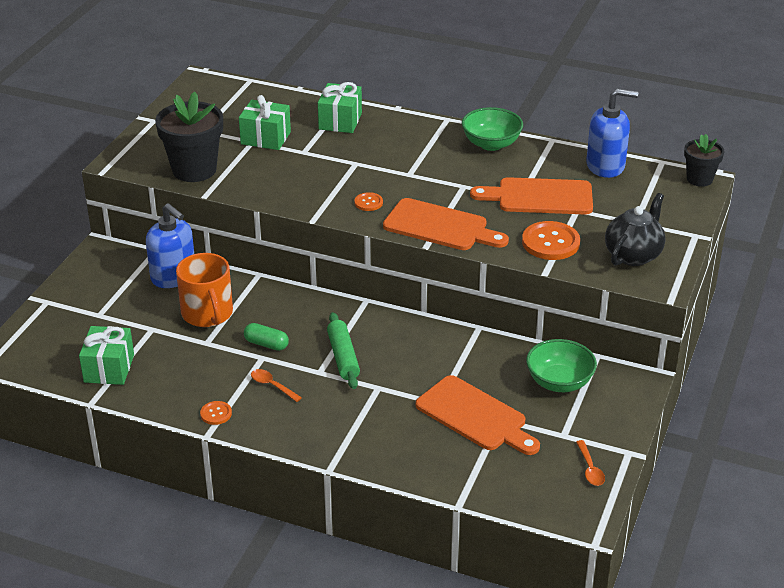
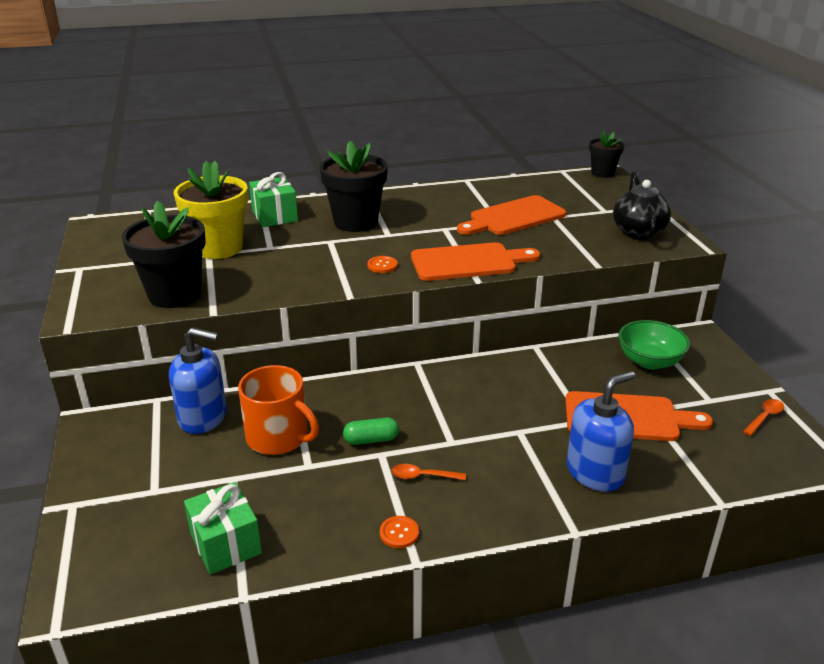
camera: 35 degrees left, 5 degrees down
(265, 138) = (219, 248): green gift -> yellow flower pot
(343, 357) = (456, 419): green rolling pin -> none
(397, 151) = (355, 222): none -> black flower pot
(491, 144) = (425, 195): green bowl -> none
(550, 242) = (569, 244): orange button -> none
(590, 469) = (764, 417): orange spoon -> orange spoon turned 90 degrees counterclockwise
(605, 166) = (529, 184): blue soap dispenser -> blue soap dispenser (595, 472)

